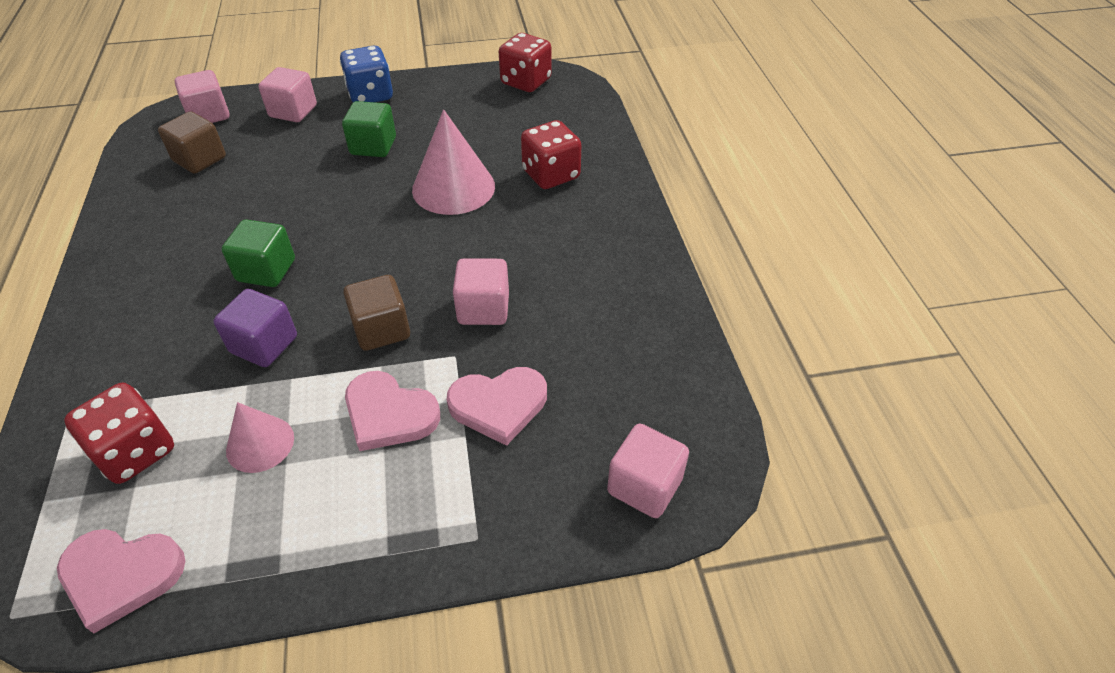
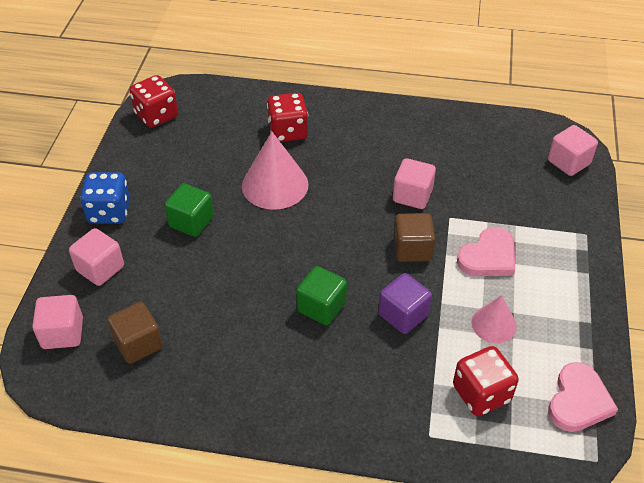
camera: 70 degrees left, 0 degrees up
(499, 405) = (497, 206): pink heart -> none

